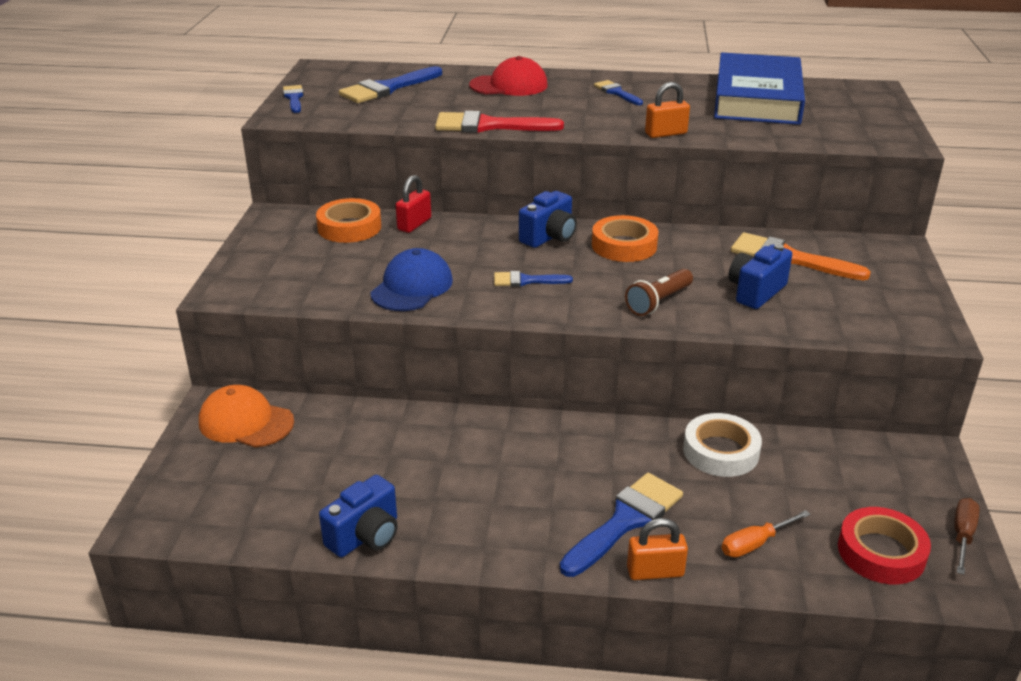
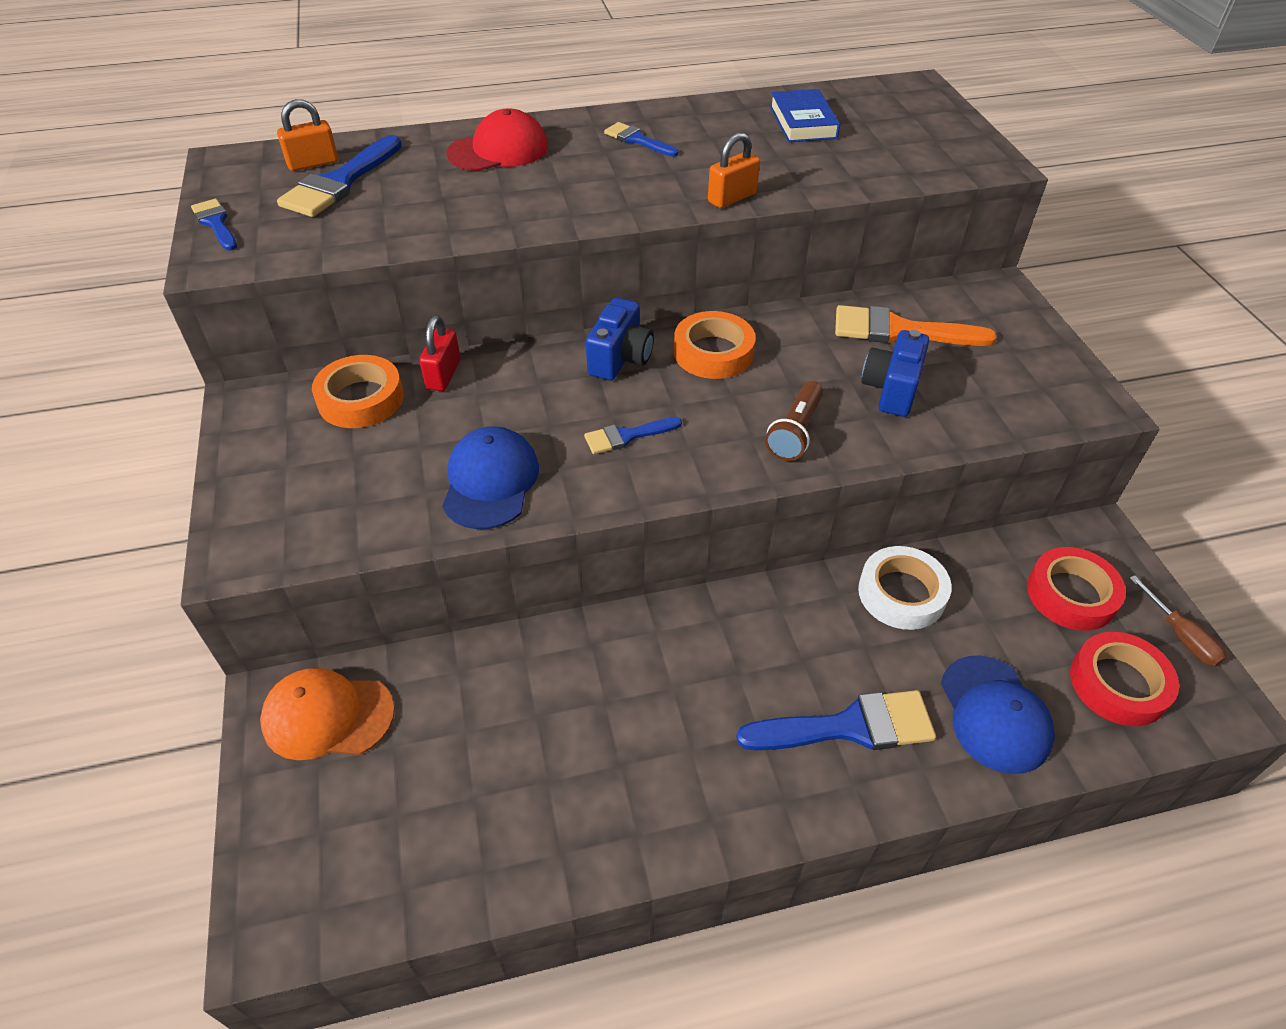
camera: 20 degrees left, 15 degrees up
(365, 536) = (564, 852): blue camera -> none
(489, 126) = (509, 225): red brush -> none
(625, 521) = (849, 727): blue brush -> blue brush turned 60 degrees clockwise
(655, 571) = (913, 790): orange padlock -> orange padlock (313, 163)
(755, 544) = (994, 714): orange screwdriver -> blue cap
(757, 98) = (802, 122): blue book -> blue book, size x0.51
(874, 486) = (1071, 594): none -> red tape
(962, 536) = (1180, 636): brown screwdriver -> brown screwdriver turned 150 degrees clockwise

